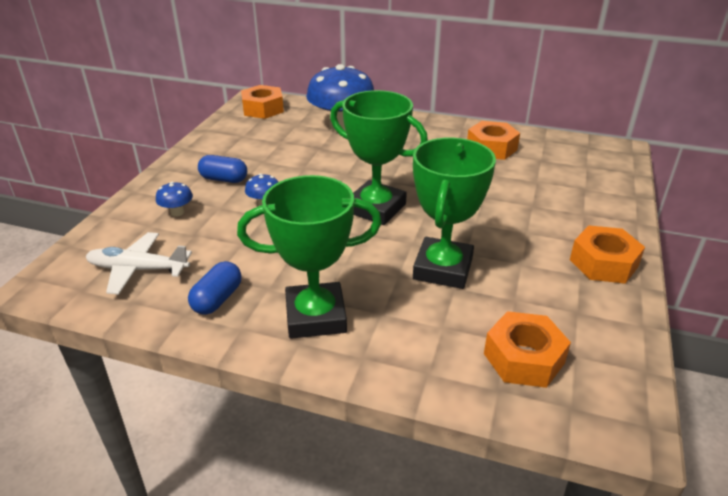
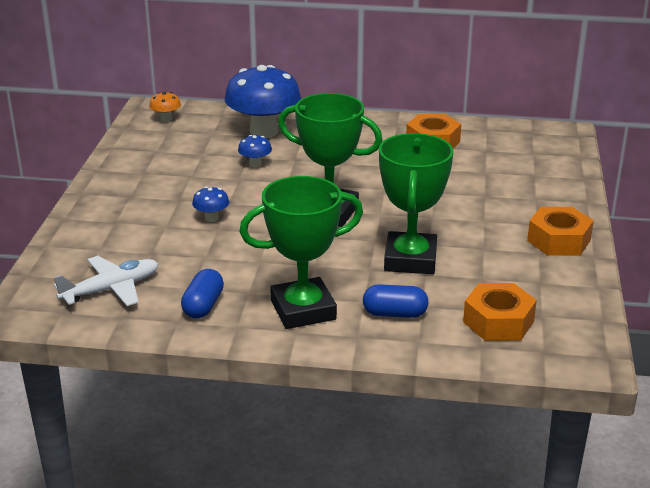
camera: 10 degrees left, 5 degrees down
(138, 269) = (111, 289): white plane -> white plane turned 150 degrees clockwise
(177, 212) = (123, 234): blue mushroom -> blue mushroom (255, 164)
(224, 179) = (157, 198): blue capsule -> blue capsule (394, 314)
(263, 109) = (166, 119): orange nut -> orange mushroom

